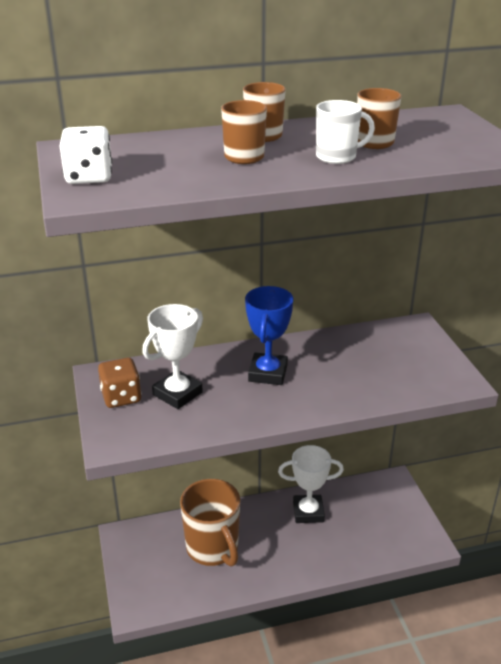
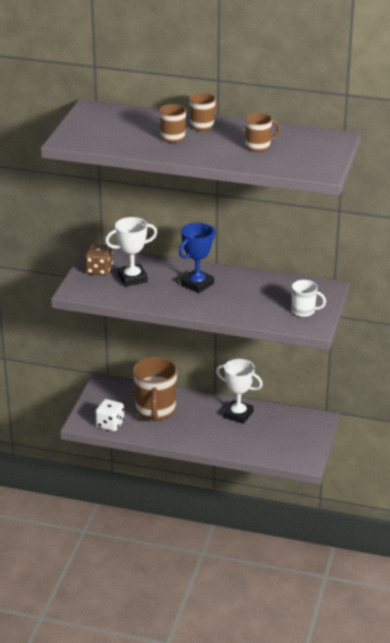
camera: 30 degrees right, 0 degrees up
(89, 177) = (82, 130): white dice -> white dice (110, 424)
(337, 157) = (223, 150): white mug -> white mug (304, 311)

